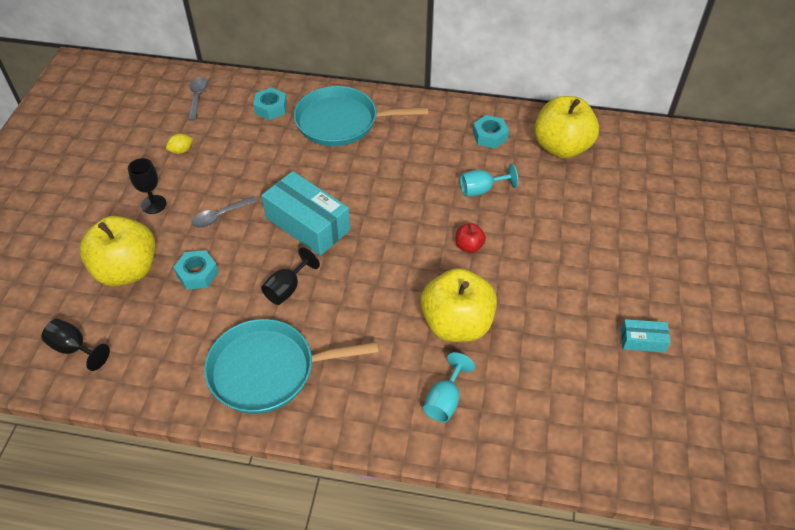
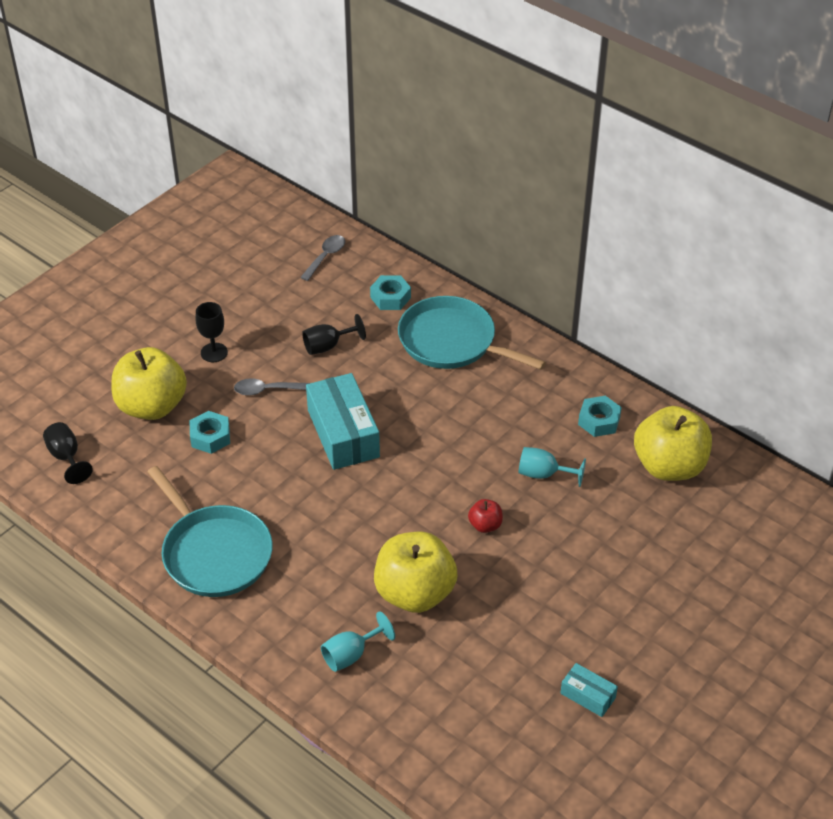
camera: 30 degrees right, 5 degrees down
(181, 151) = (273, 308): yellow lemon -> none
(268, 370) = (214, 553): turquoise pan -> turquoise pan turned 150 degrees counterclockwise
(287, 288) = (281, 487): black goblet -> black goblet (328, 346)

